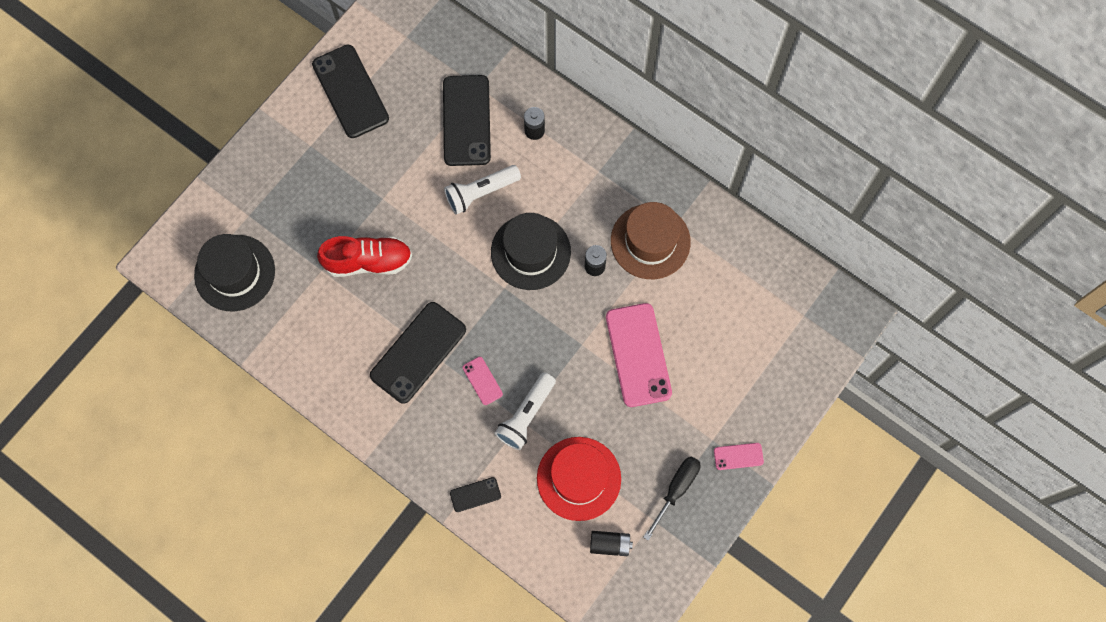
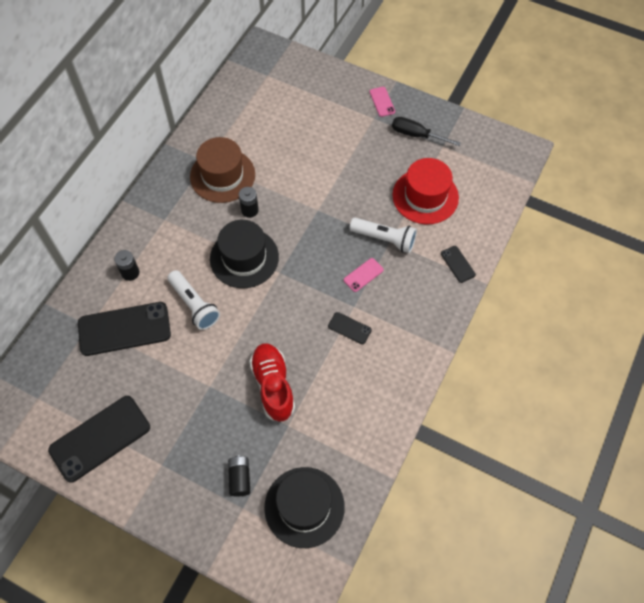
camera: 100 degrees left, 10 degrees down
(418, 352) = (349, 328): black phone -> black phone, size x0.46
(610, 544) = (469, 170): black battery -> black battery (240, 478)
(638, 355) = (318, 171): pink phone -> none

